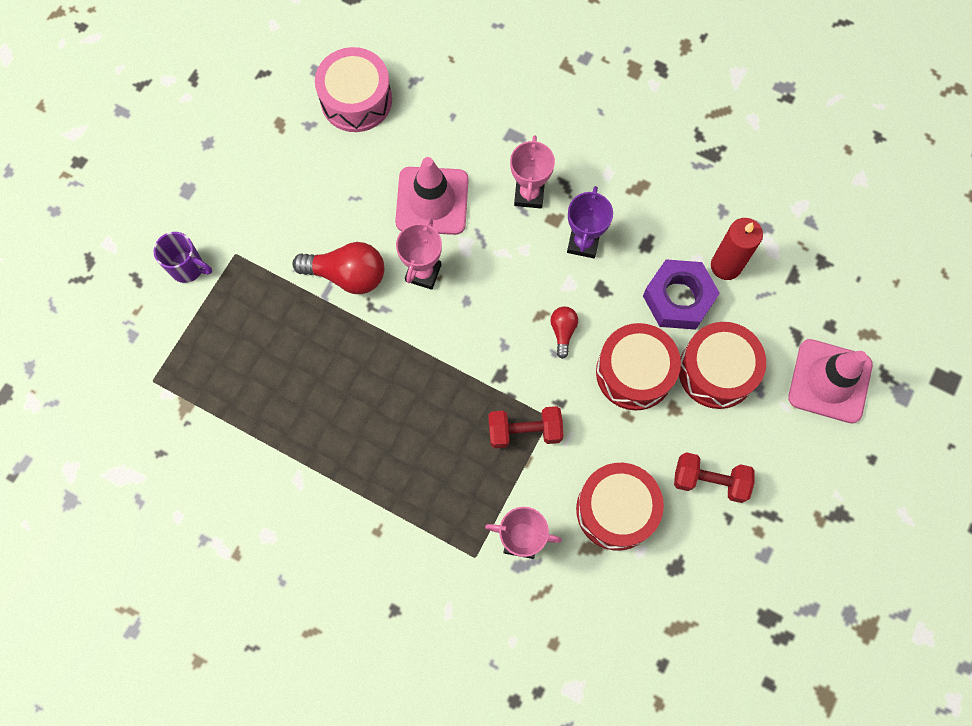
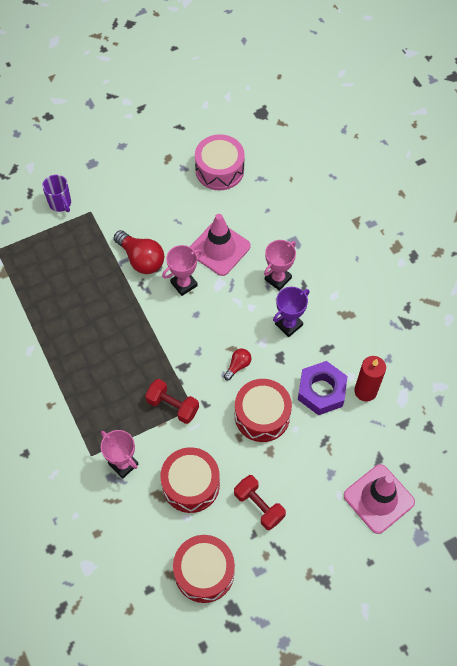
camera: 35 degrees right, 10 degrees down
(716, 371) = (312, 447): red drum -> red drum (204, 572)

